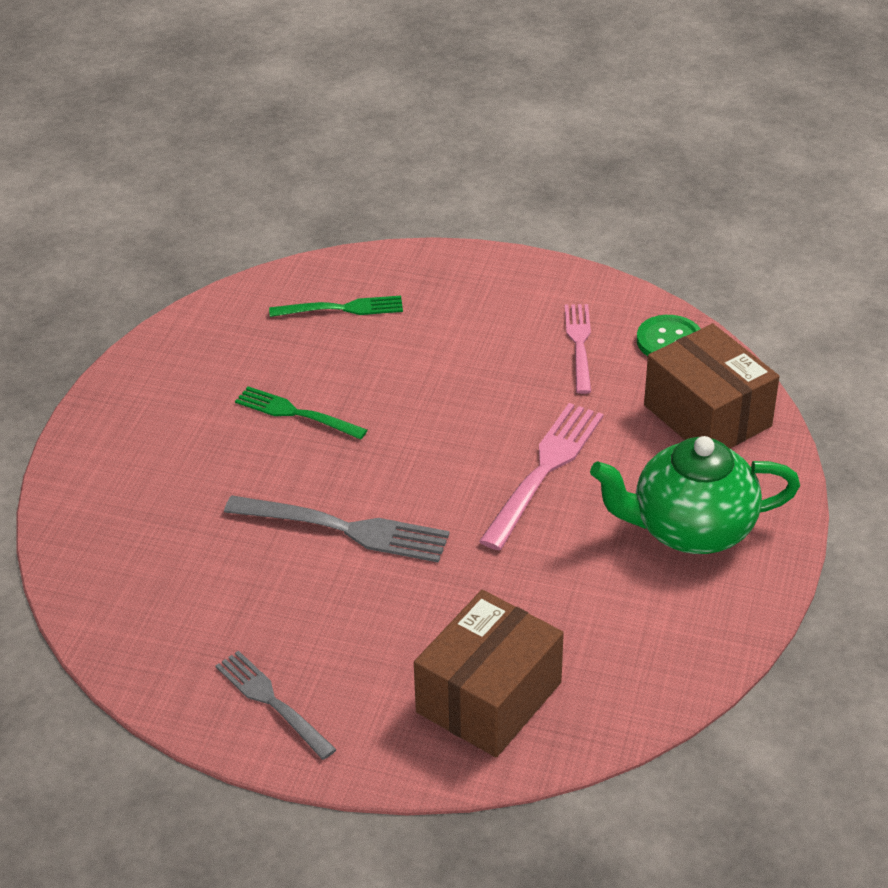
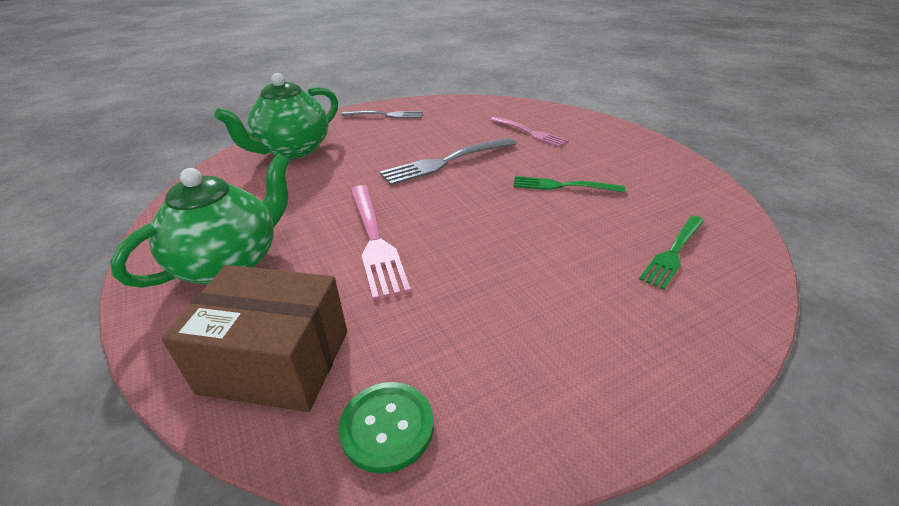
camera: 135 degrees right, 5 degrees down
(296, 413) = (563, 186): green fork -> green fork turned 150 degrees counterclockwise
(489, 697) = (293, 150): brown box -> green teapot
(579, 344) = (470, 352): pink fork -> pink fork (529, 132)

